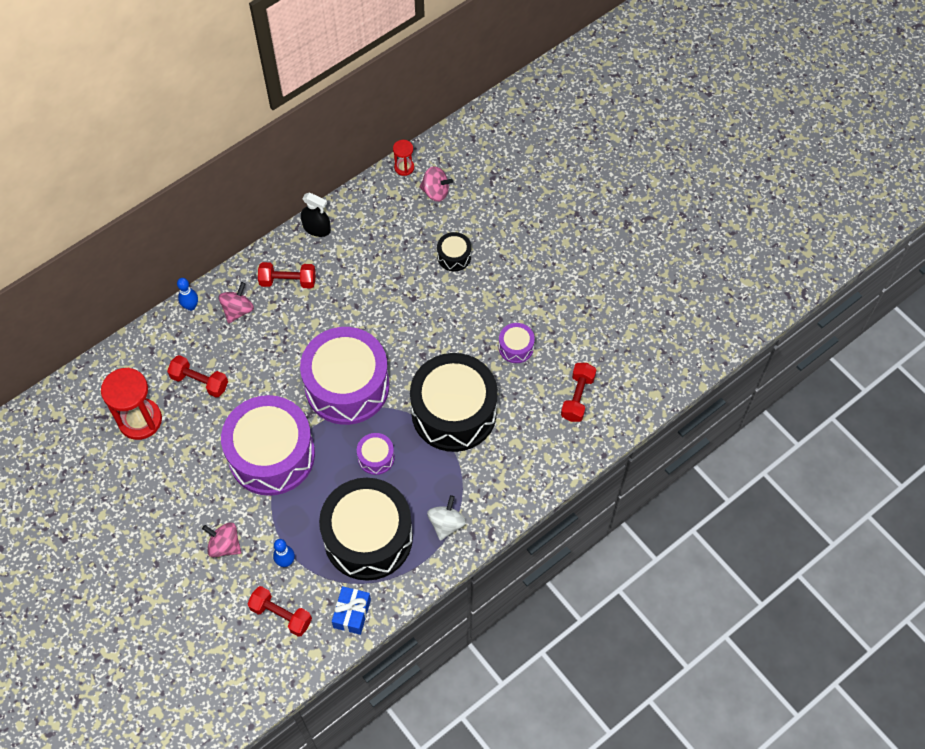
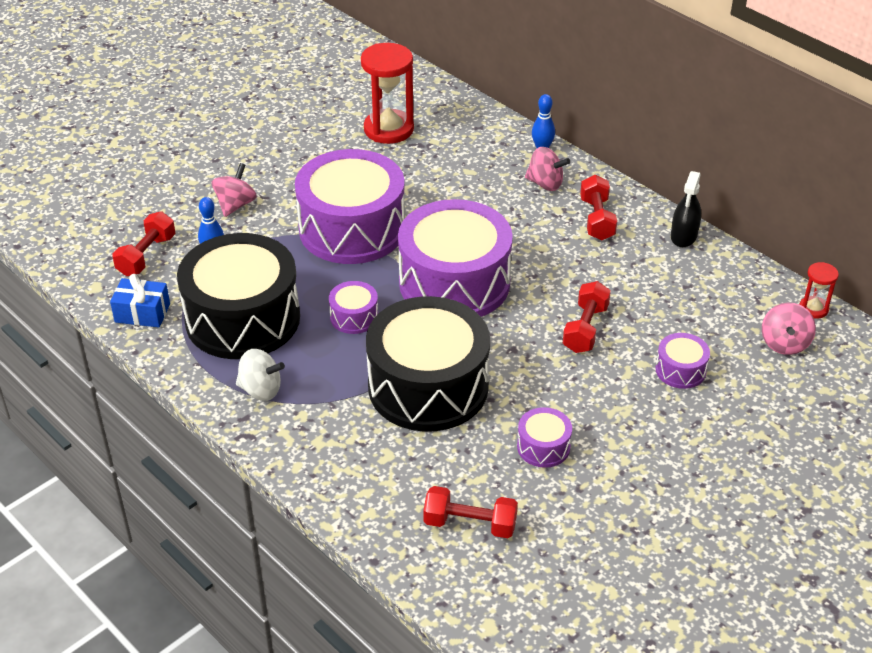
camera: 85 degrees right, 20 degrees down
(199, 381) = (443, 165): red dumbbell -> red dumbbell (585, 329)
(454, 256) = (680, 370): black drum -> purple drum

